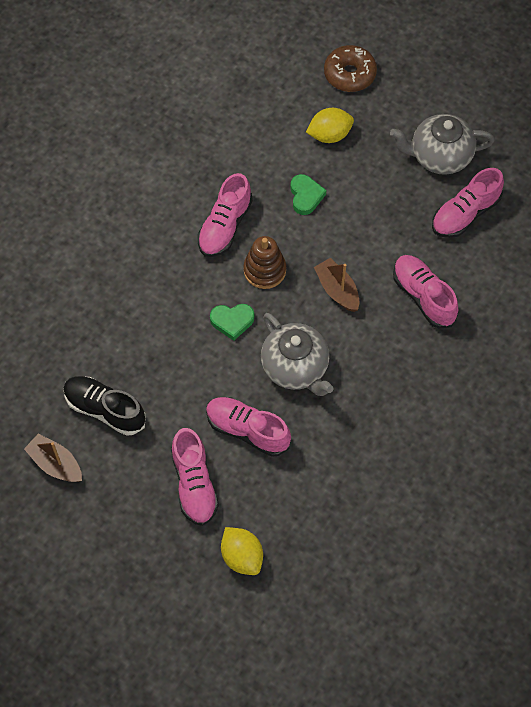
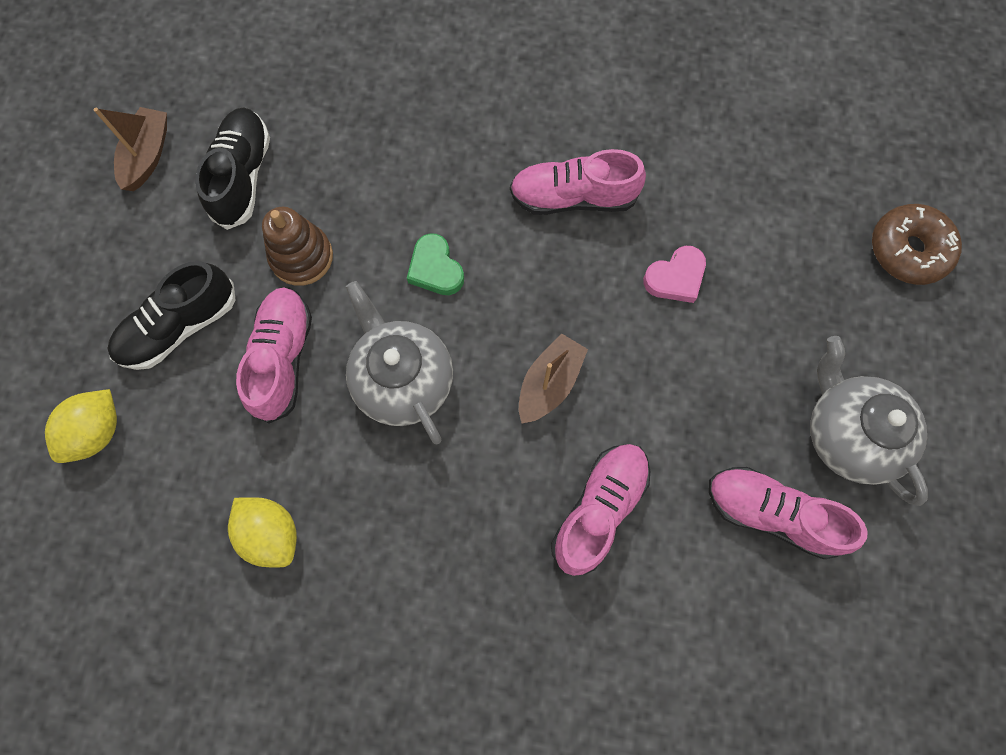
camera: 65 degrees right, 10 degrees up
(194, 484) = (180, 326): pink shoe -> black shoe
(264, 270) = (532, 275): brown stacking toy -> brown stacking toy (301, 257)
(295, 368) = (403, 380): grey teapot -> grey teapot turned 120 degrees clockwise
(305, 196) = (675, 277): green heart -> pink heart
(329, 135) = (791, 266): yellow lemon -> yellow lemon (271, 533)

